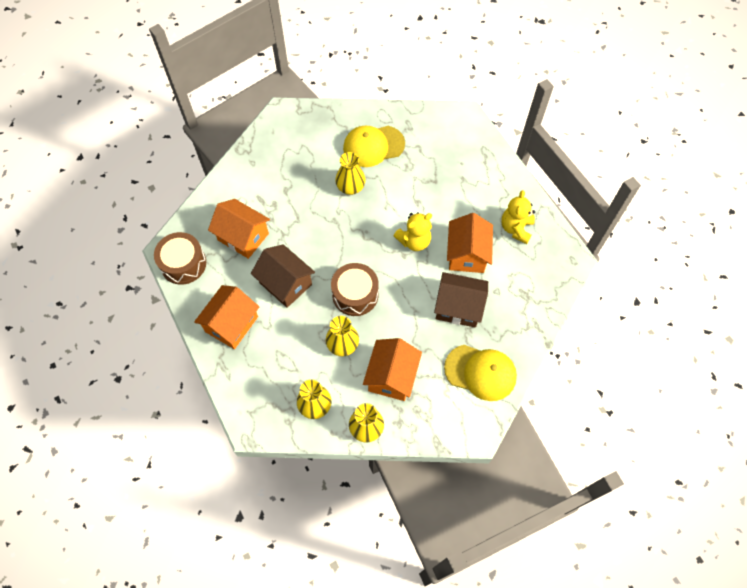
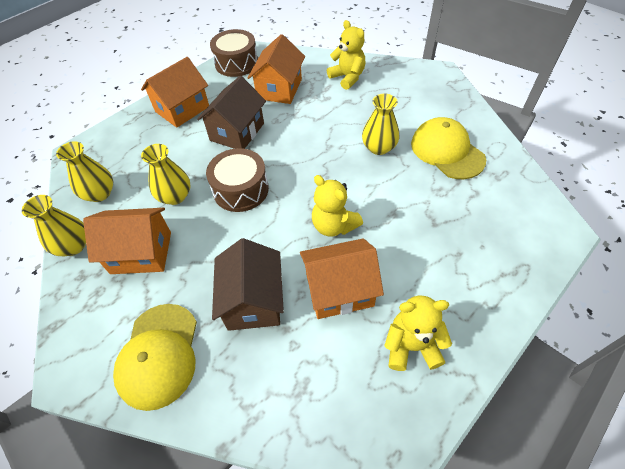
camera: 75 degrees right, 10 degrees down
(231, 324) = (182, 109): orange house -> orange house turned 60 degrees counterclockwise
(254, 180) = (347, 77): none -> yellow teddy bear

